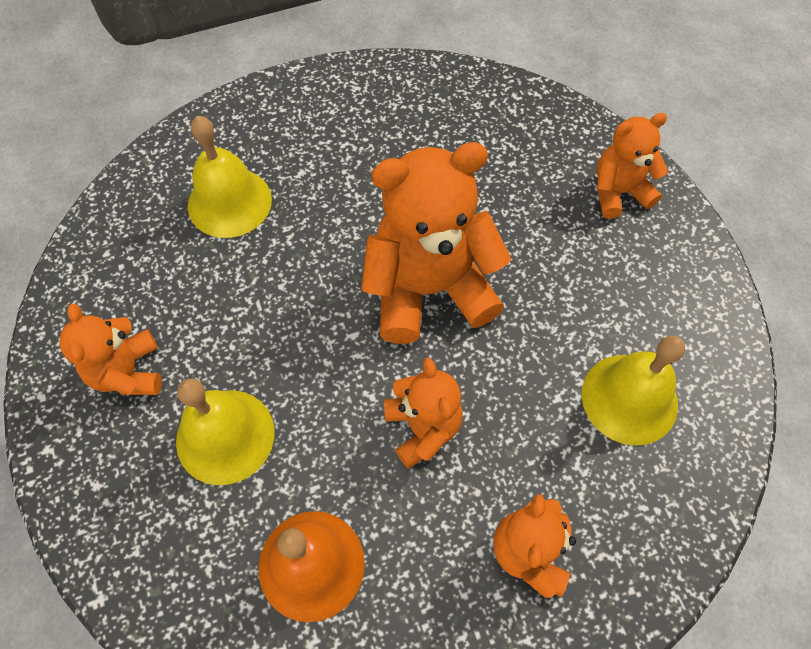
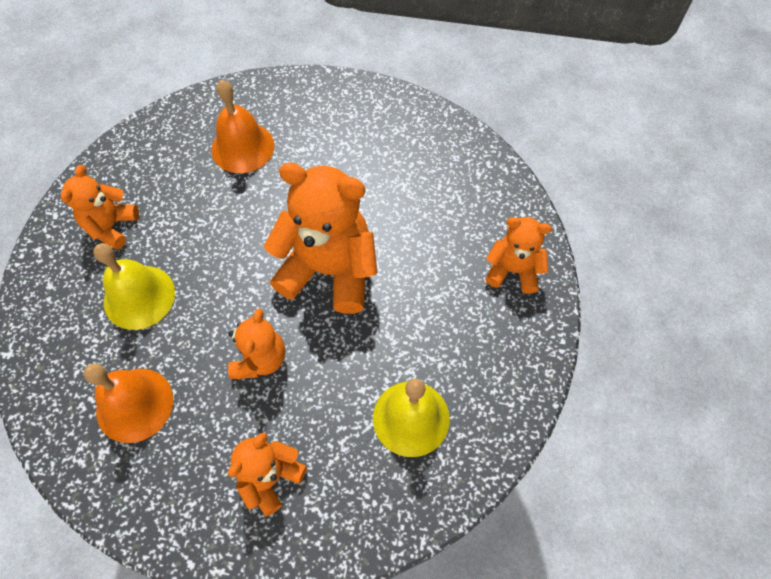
camera: 30 degrees right, 0 degrees up
(229, 202) = (242, 147): yellow bell -> orange bell

